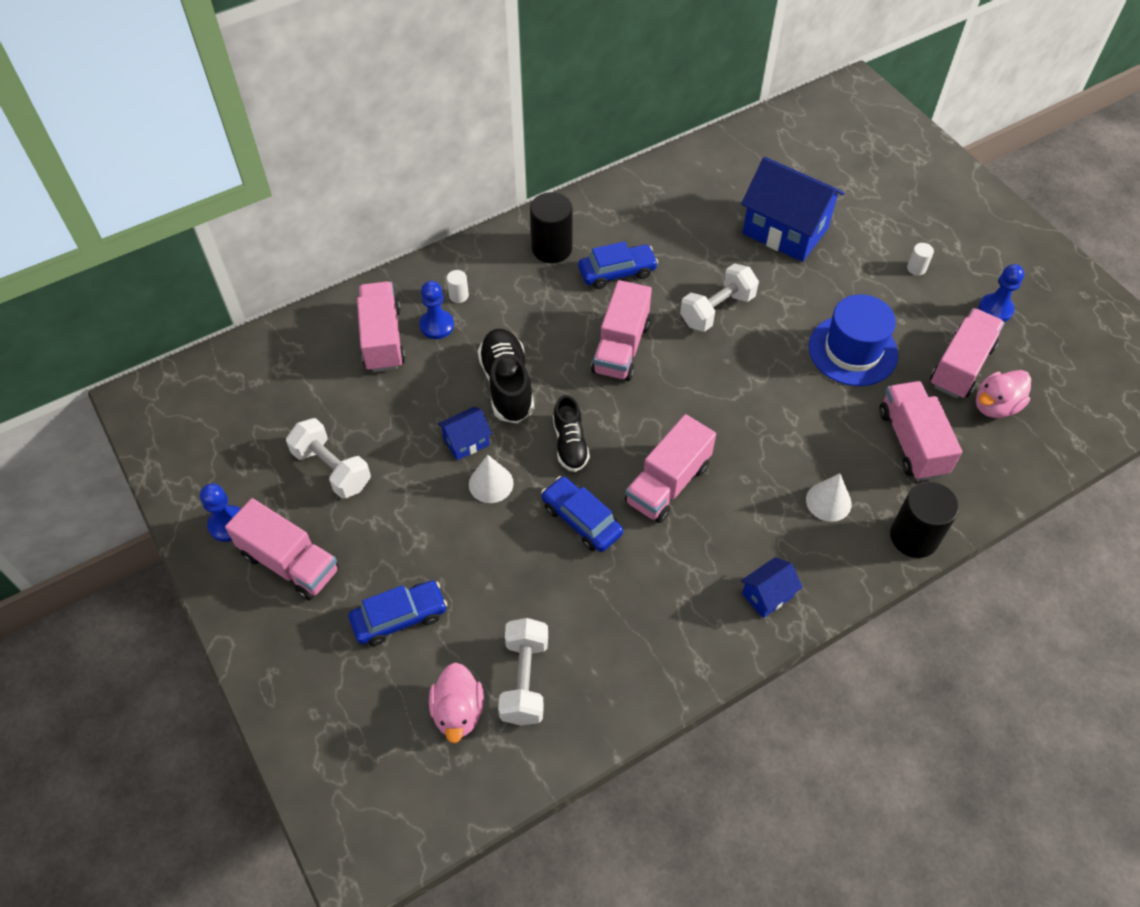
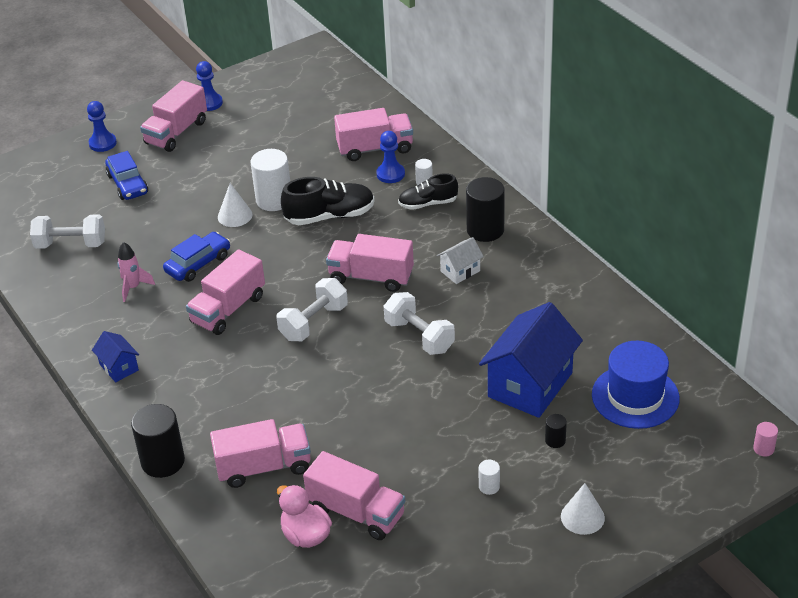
camera: 90 degrees right, 15 degrees down
(332, 469) = (252, 140): white dumbbell -> white dumbbell (313, 322)
(458, 711) = (54, 216): pink duck -> none
(466, 442) = (274, 200): blue house -> white cylinder
(570, 444) = (270, 253): black shoe -> black shoe (428, 204)
(617, 272) = (460, 271): blue car -> white house
(621, 591) = (133, 287): none -> pink rocket
(668, 484) = (228, 309): pink truck -> pink truck turned 90 degrees counterclockwise
(828, 501) = (203, 407): white cone -> white cone (582, 517)
(852, 350) = (373, 430): blue hat -> blue hat (635, 396)
(854, 96) = (763, 449): none -> pink cylinder
(855, 220) = (555, 440): none -> black cylinder
(995, 309) = (435, 549): blue pawn -> blue pawn (102, 143)

